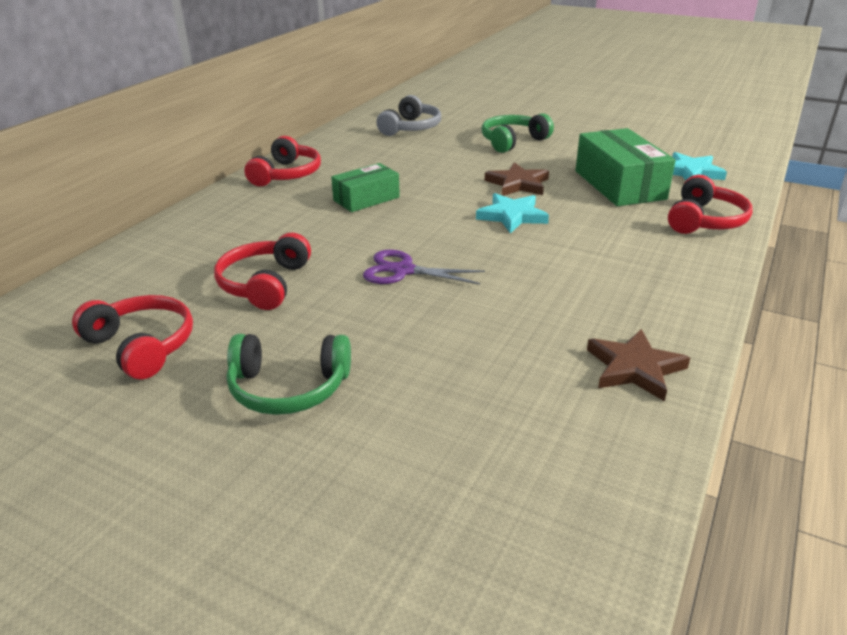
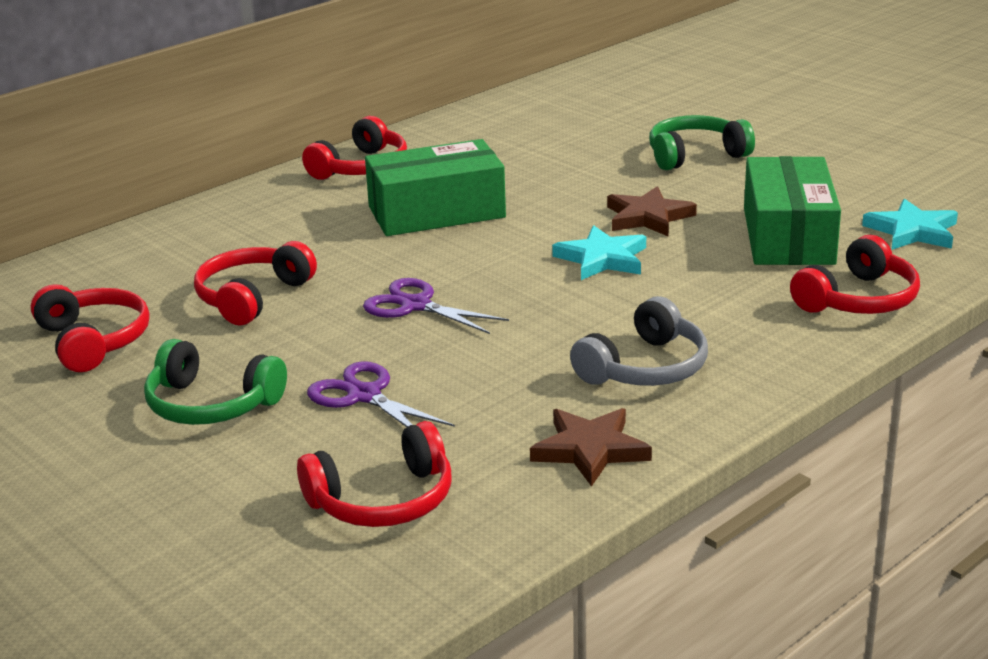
camera: 20 degrees right, 5 degrees down
(366, 199) = (436, 212): green box -> green box, size x1.62
(410, 128) = (569, 119): grey headphones -> grey headphones (644, 367)
(418, 354) = (364, 396): none -> purple scissors
(507, 452) = (383, 500): none -> red headphones

